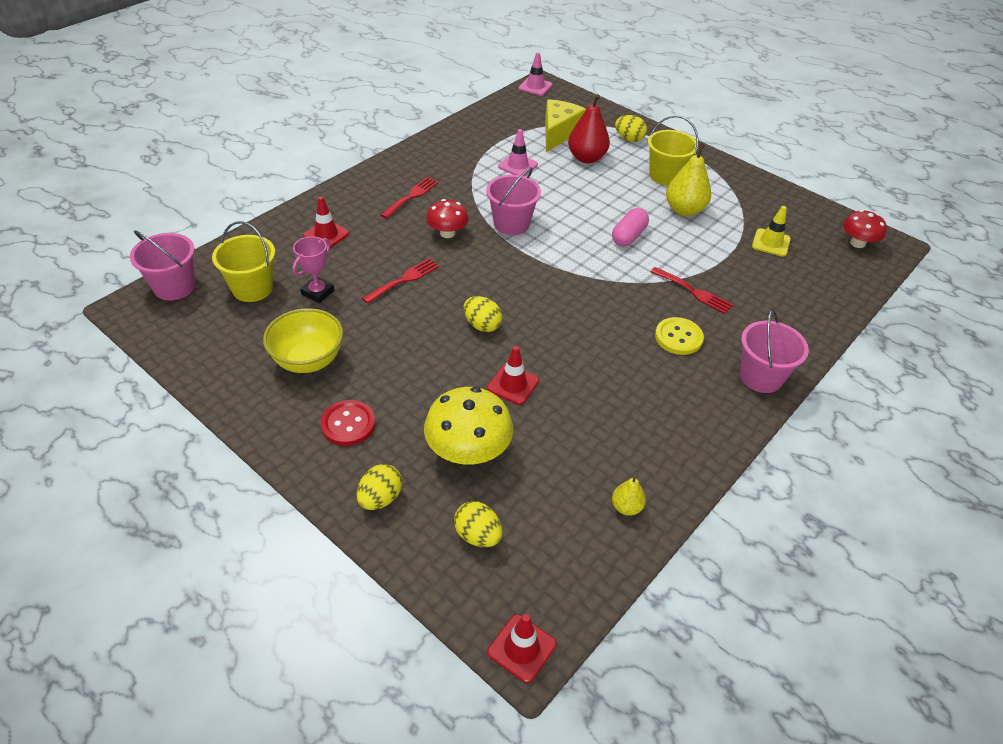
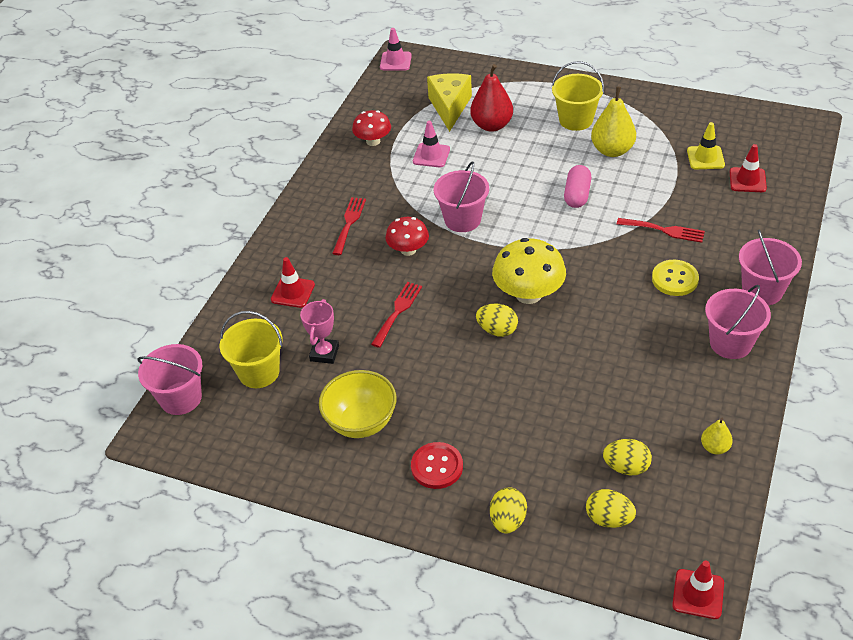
camera: 15 degrees left, 0 degrees up
(468, 451) = (556, 450): yellow mushroom -> yellow mushroom (528, 294)
(513, 384) = (558, 376): red traffic cone -> red traffic cone (747, 180)
(629, 139) = (520, 91): yellow egg -> yellow egg (626, 467)
(700, 414) = (730, 343): none -> pink bucket
(857, 243) = (779, 132): red mushroom -> red mushroom (373, 141)

